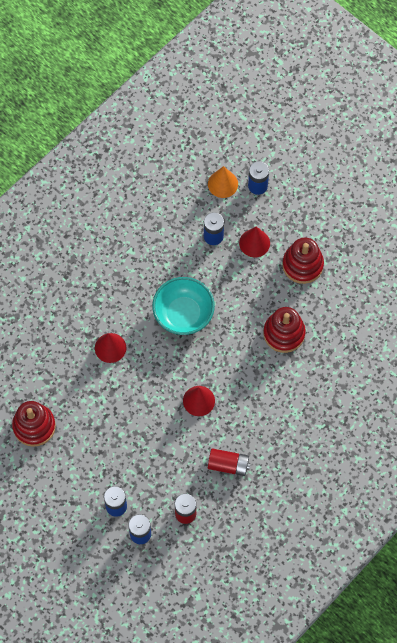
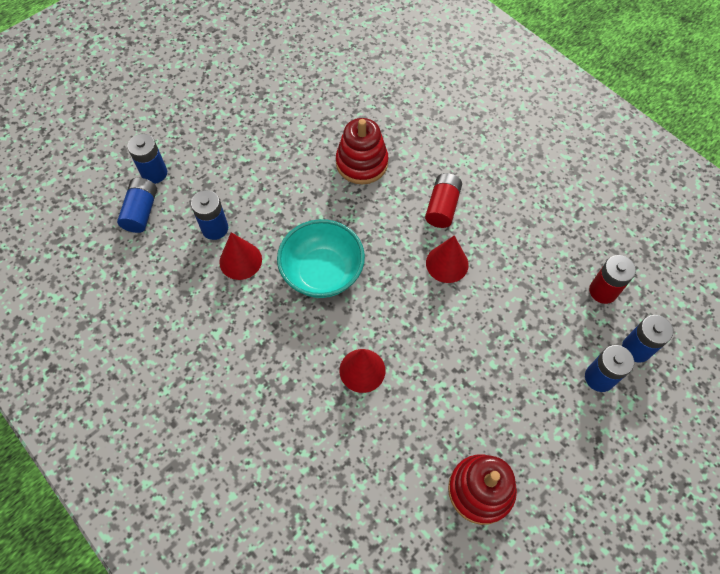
camera: 85 degrees left, 5 degrees down
(223, 184) = (141, 211): orange cone -> blue battery
(228, 465) = (534, 237): red battery -> red battery (442, 207)
(254, 243) = (234, 183): red cone -> red cone (240, 260)
(302, 265) = (273, 136): red stacking toy -> none

